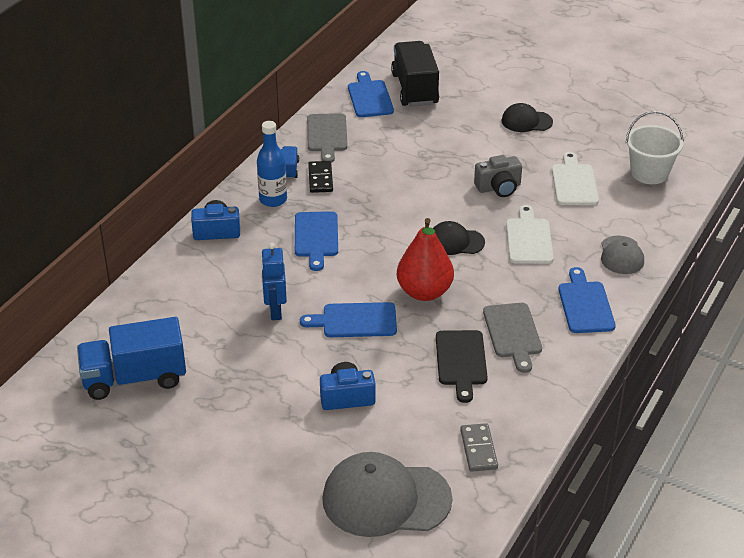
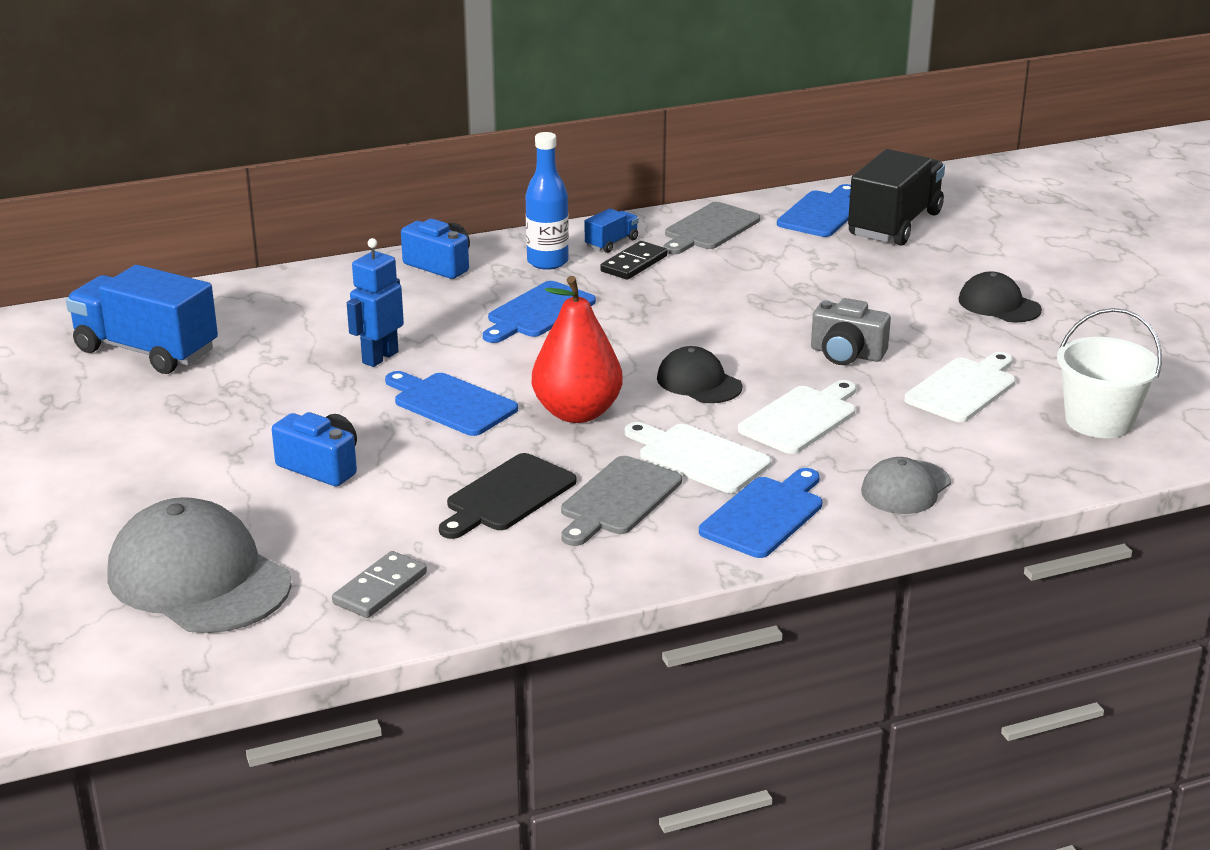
camera: 40 degrees right, 10 degrees down
(515, 288) = (699, 457): none -> white cutting board

